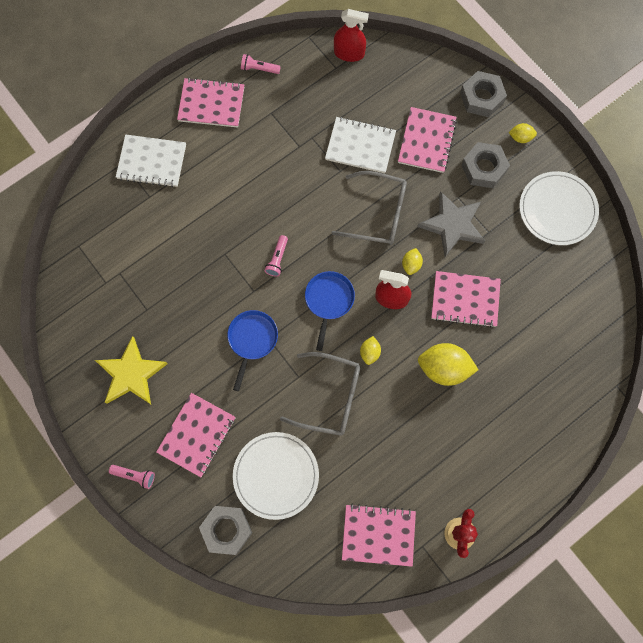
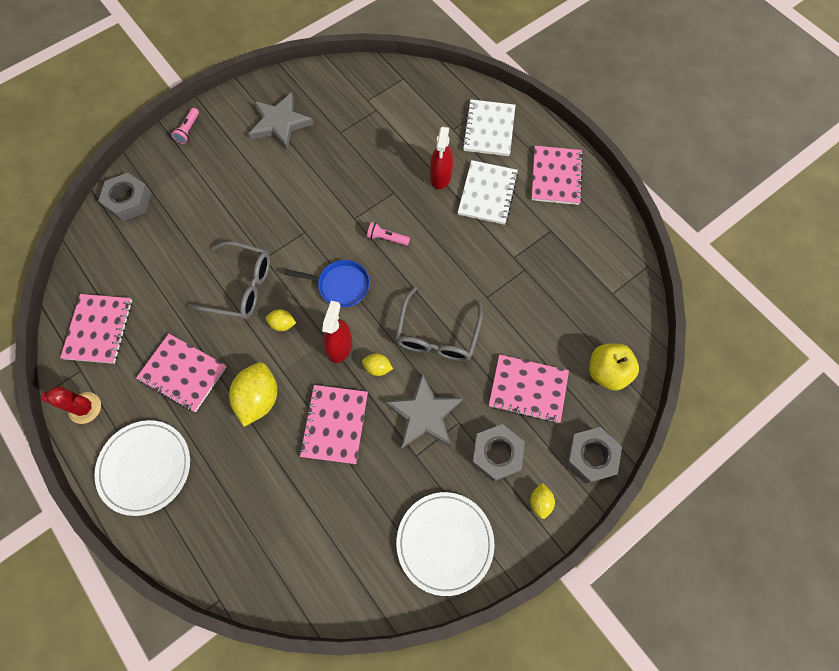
camera: 90 degrees right, 5 degrees down
(131, 374) = (280, 123): yellow star -> grey star
(197, 435) = (218, 175): pink notebook -> pink notebook (183, 373)
(252, 340) = (304, 217): blue pan -> none
(259, 69) = (601, 218): pink flashlight -> none
(276, 475) = (171, 240): white plate -> white plate (145, 467)
(330, 397) = (240, 286): grey glasses -> grey glasses turned 90 degrees counterclockwise
(349, 53) = (632, 307): red spray bottle -> red spray bottle (441, 176)
(360, 146) = (517, 318): white notebook -> white notebook (487, 194)
(409, 79) = (607, 372): none -> yellow apple

